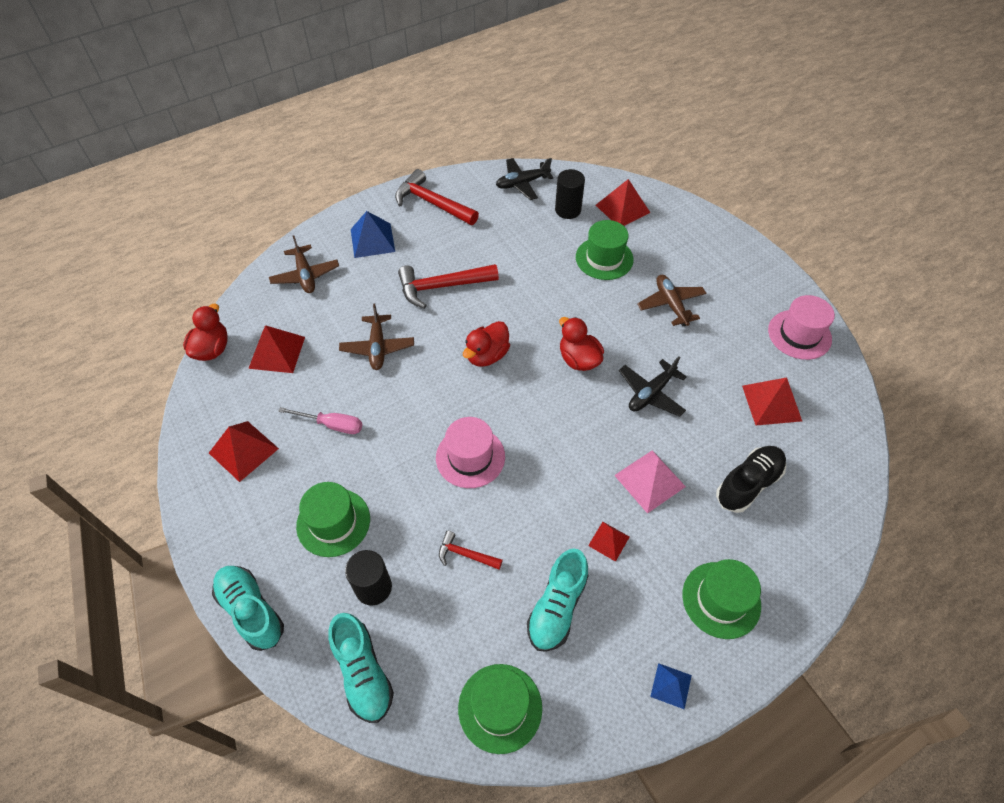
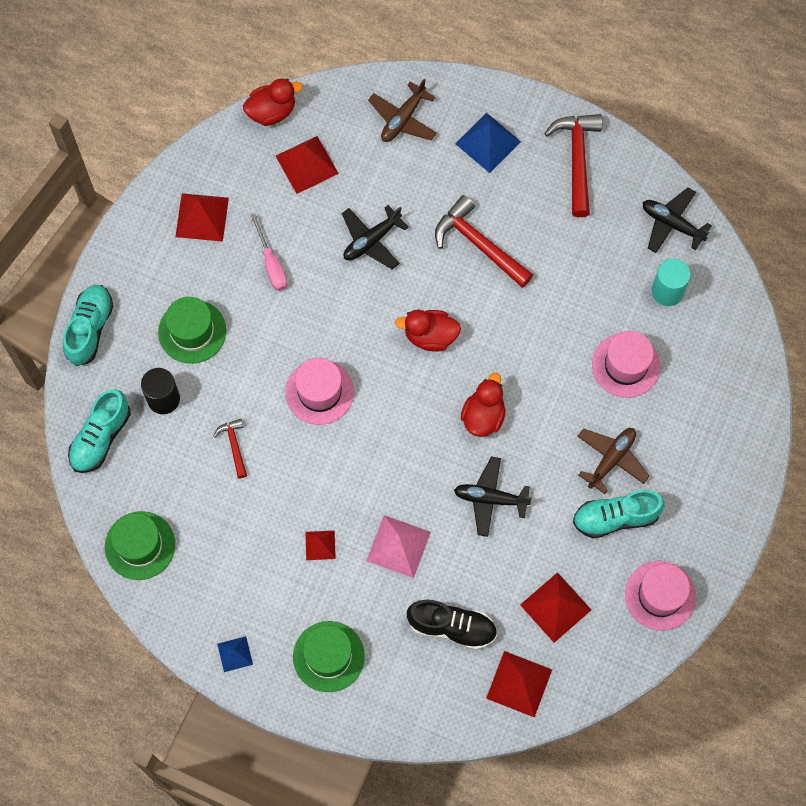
camera: 55 degrees right, 15 degrees up
(377, 347) = (371, 240): brown plane -> black plane
(557, 607) = (239, 539): turquoise shoe -> turquoise shoe (615, 517)
(568, 210) = (667, 291): black cylinder -> turquoise cylinder
(604, 258) = (626, 365): green hat -> pink hat
(622, 208) = (710, 342): red pyramid -> red pyramid (519, 683)

